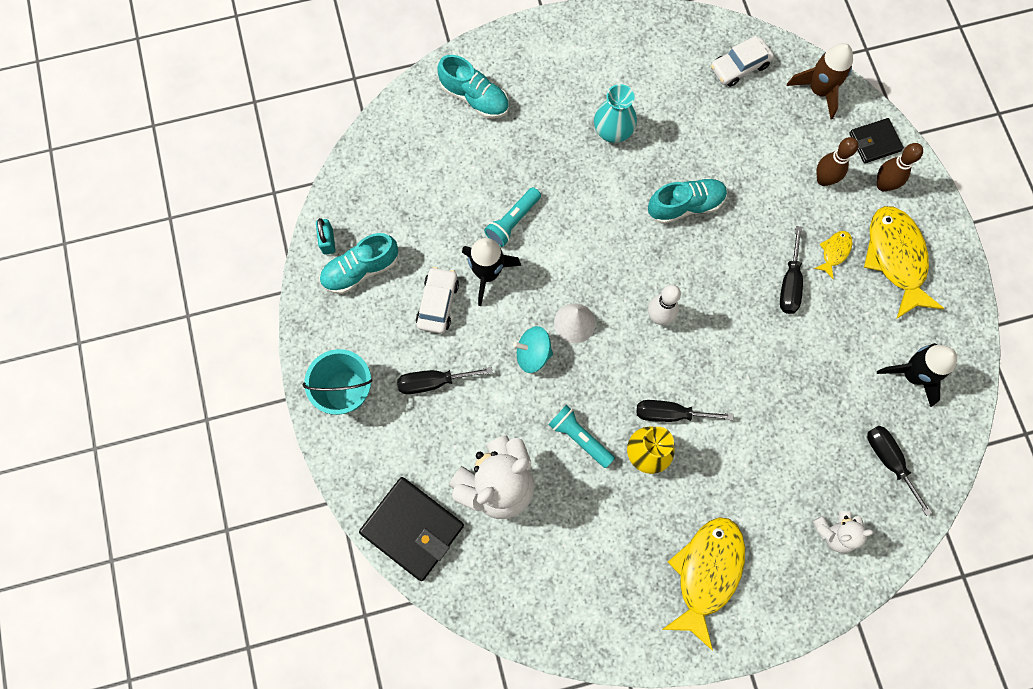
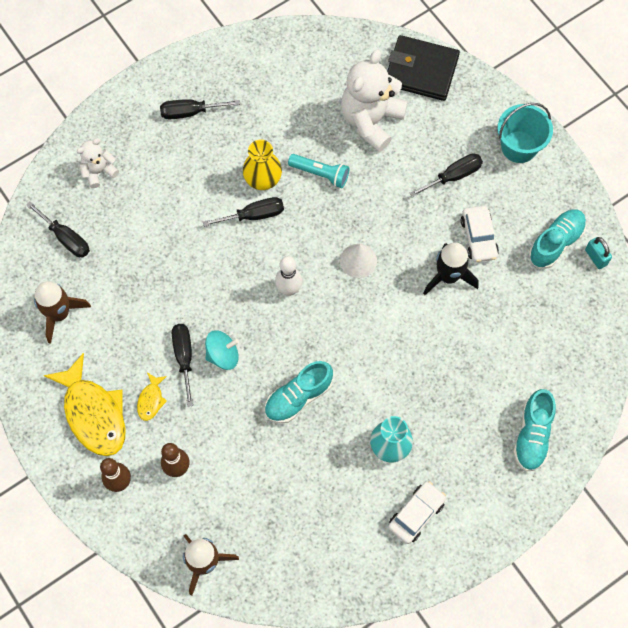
camera: 160 degrees right, 5 degrees down
(474, 98) = (532, 435): turquoise shoe -> turquoise shoe turned 90 degrees counterclockwise
(512, 221) = (446, 329): turquoise flashlight -> none
(533, 354) = (383, 224): turquoise spinning top -> turquoise spinning top (223, 355)
(706, 573) = (190, 112): yellow fish -> black screwdriver
(739, 67) = (291, 561): white car -> white car (416, 514)
(874, 142) = (137, 525): black wallet -> none
(912, 375) = (59, 314): black rocket -> brown rocket

